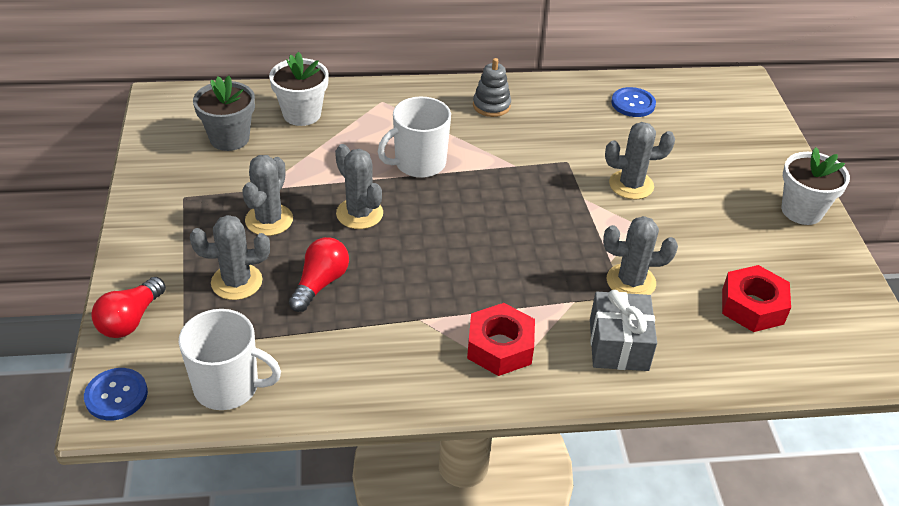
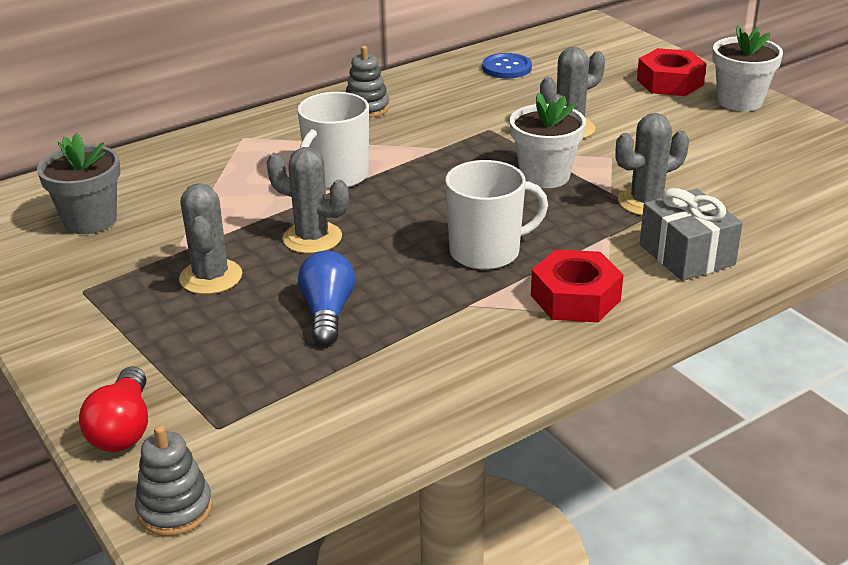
camera: 25 degrees left, 10 degrees down
(116, 395) = (175, 509): blue button -> grey stacking toy
(228, 387) = (310, 445): white mug -> white mug (486, 252)
(236, 282) = (226, 345): grey cactus -> none
(302, 114) = (159, 174): white flower pot -> white flower pot (545, 176)
(320, 283) = (327, 312): red light bulb -> blue light bulb
(752, 306) = (773, 183): red nut -> red nut (669, 82)

